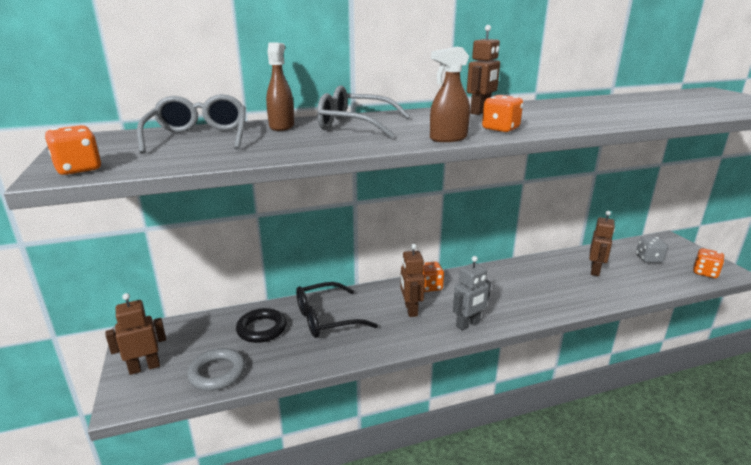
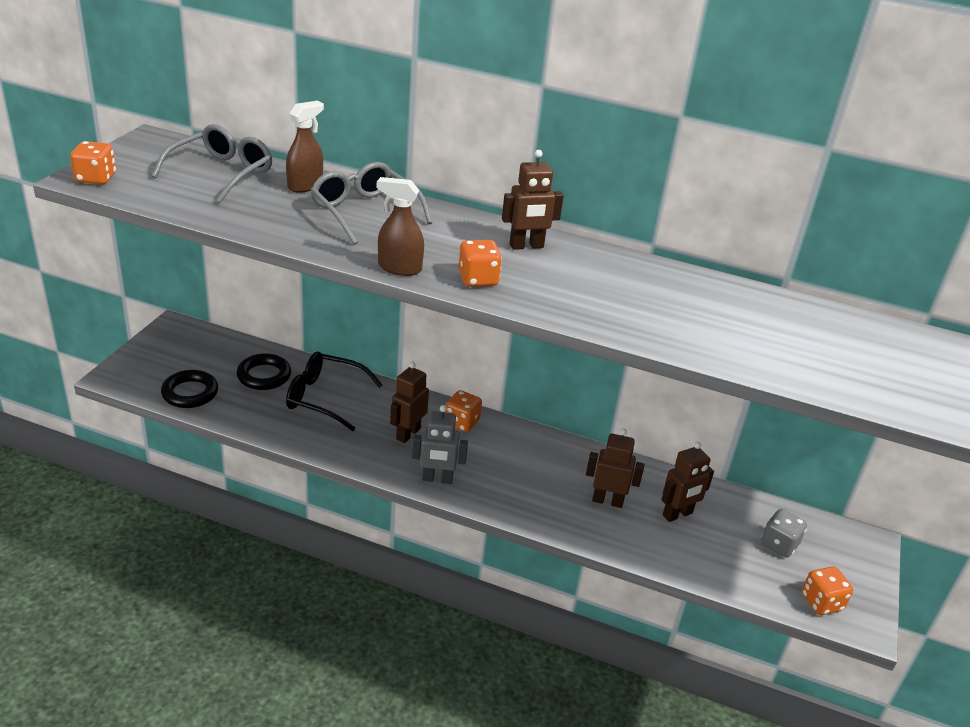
camera: 35 degrees right, 10 degrees up
(144, 367) = (150, 358): brown robot -> brown robot (607, 501)
(217, 373) = (190, 393): grey ring -> black ring

